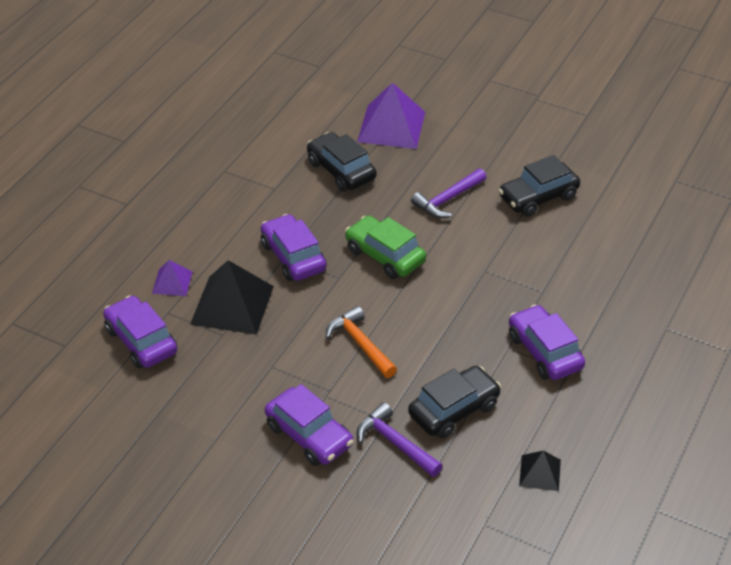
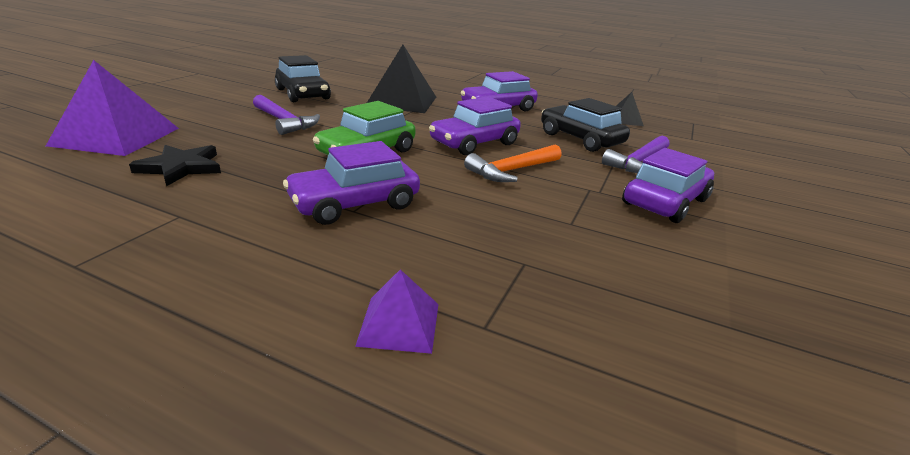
camera: 95 degrees left, 15 degrees down
(141, 341) = (573, 360): purple car -> purple car (474, 143)
(232, 305) = (457, 253): black pyramid -> black pyramid (402, 101)
(341, 170) = (181, 167): black car -> black star

